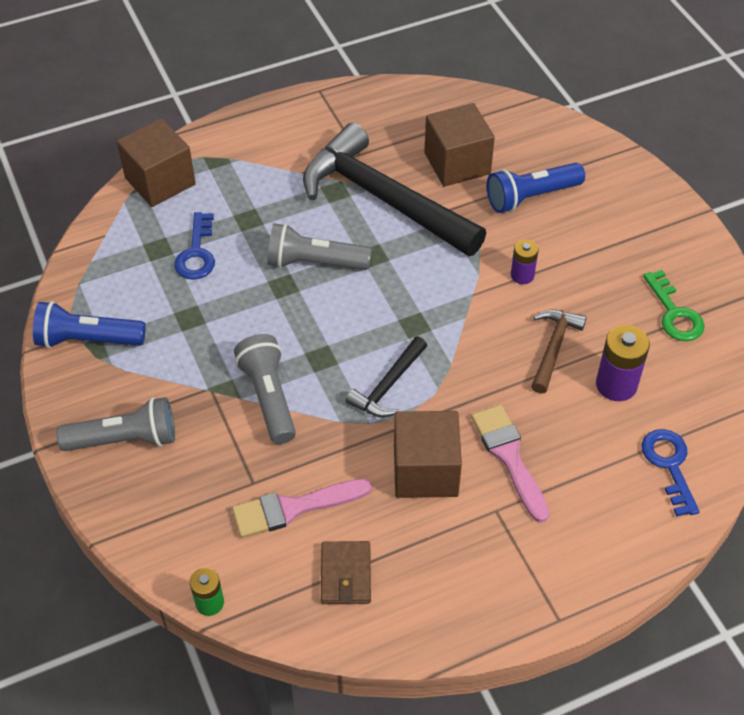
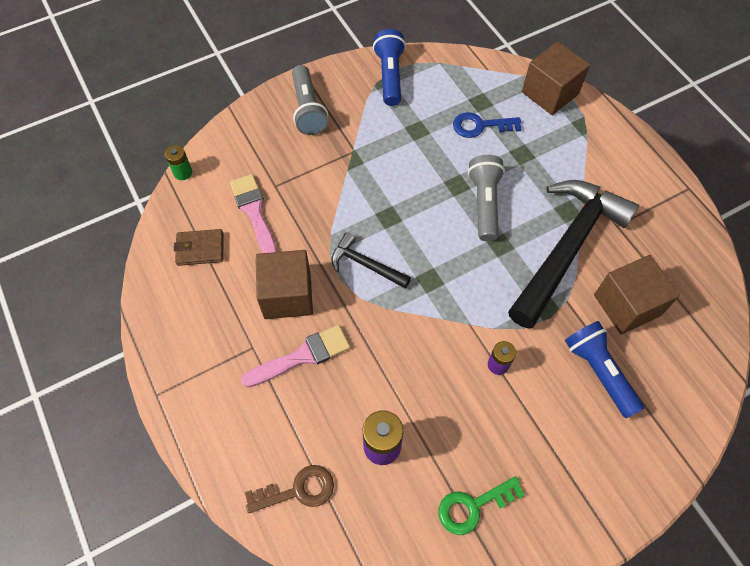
camera: 85 degrees right, 10 degrees up
(269, 397) = (349, 187): grey flashlight -> none
(553, 347) = (418, 392): brown hammer -> none
(669, 465) = (298, 490): blue key -> brown key

